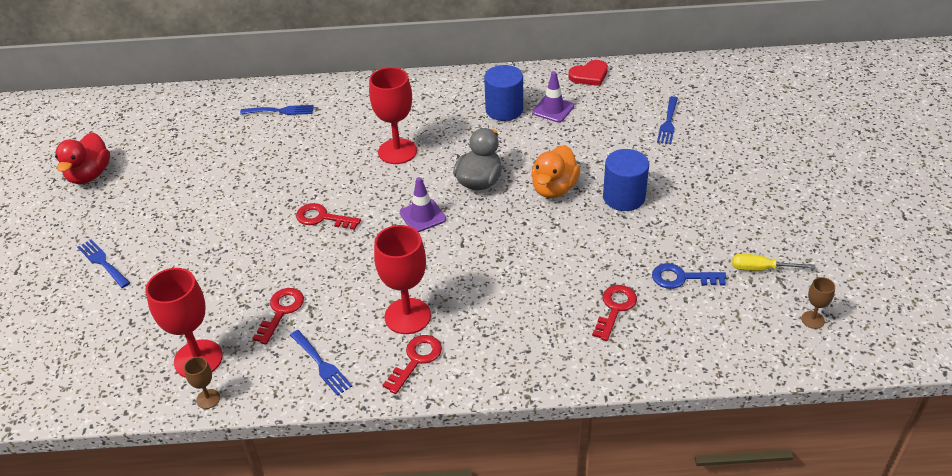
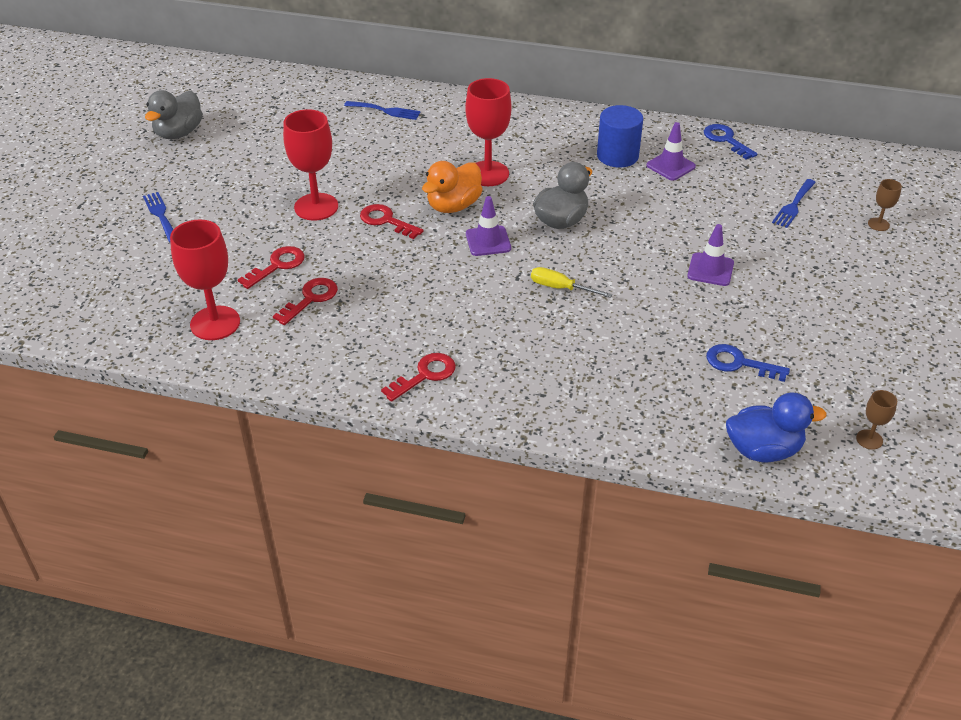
camera: 15 degrees right, 0 degrees up
(89, 175) = (179, 133): red duck -> grey duck
(208, 399) = (210, 361): brown goblet -> brown goblet (878, 224)
(321, 364) = (330, 356): blue fork -> none
(407, 316) = (433, 332): red goblet -> red goblet (316, 207)
(554, 188) = (638, 244): orange duck -> orange duck (453, 206)
(589, 75) = (726, 140): red heart -> blue key
(615, 308) = (652, 376): red key -> red key (277, 265)
(624, 197) = (710, 269): blue cylinder -> purple traffic cone
(733, 353) = (763, 450): none -> blue duck
(761, 269) = (833, 375): yellow screwdriver -> yellow screwdriver (560, 288)

